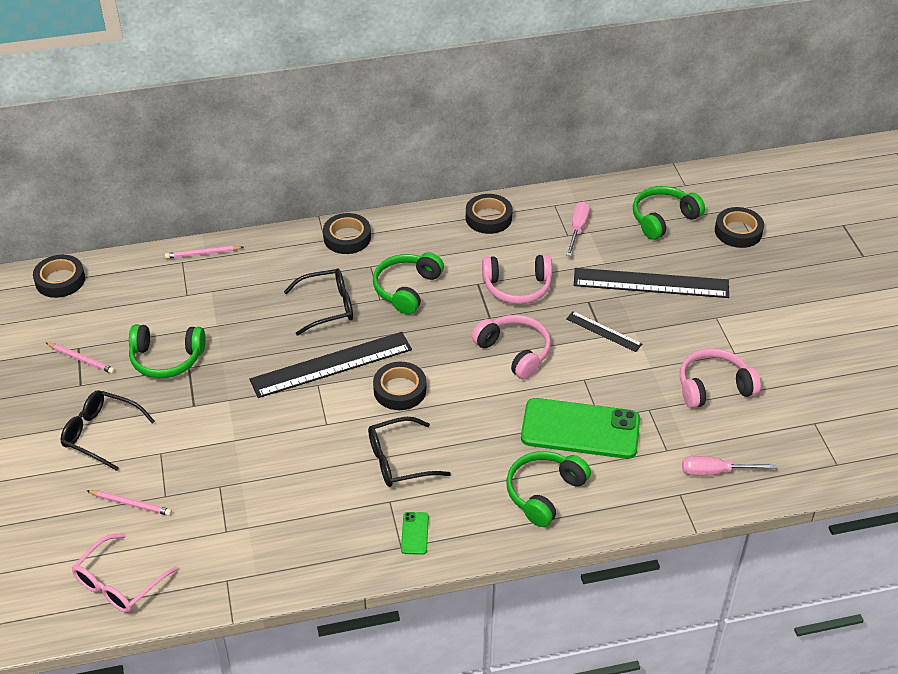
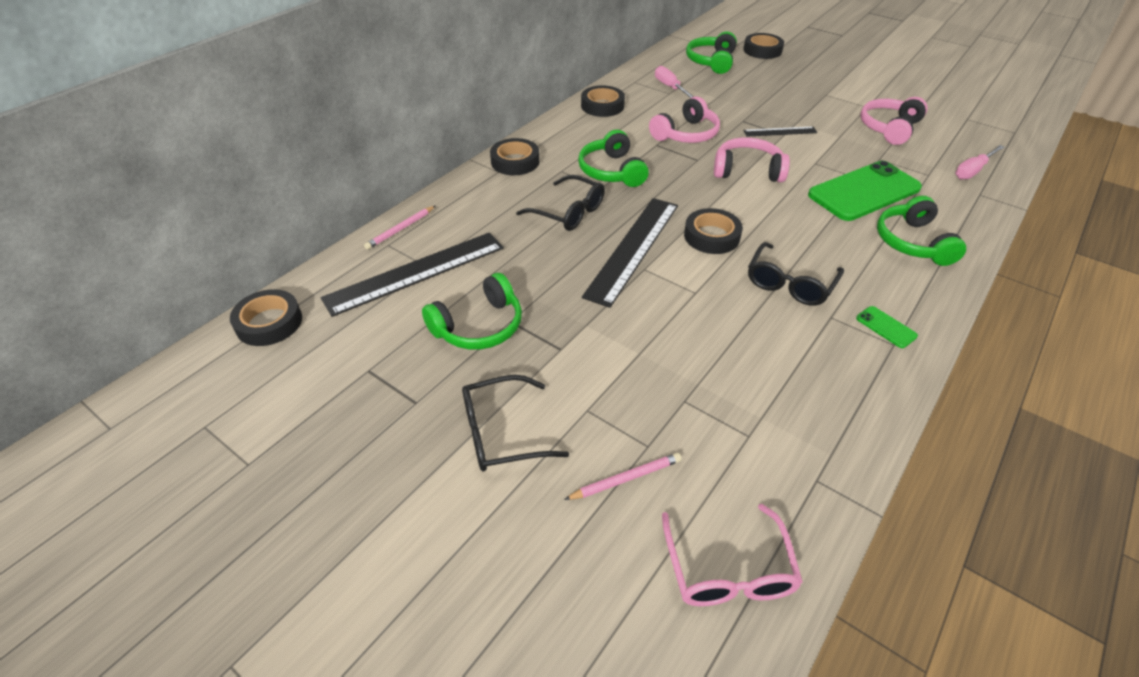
camera: 40 degrees left, 0 degrees up
(81, 359) = (386, 378): pink pencil -> none
(327, 307) = (568, 212): black glasses -> black glasses turned 90 degrees clockwise
(651, 283) = (761, 95): black ruler -> black ruler (416, 272)

